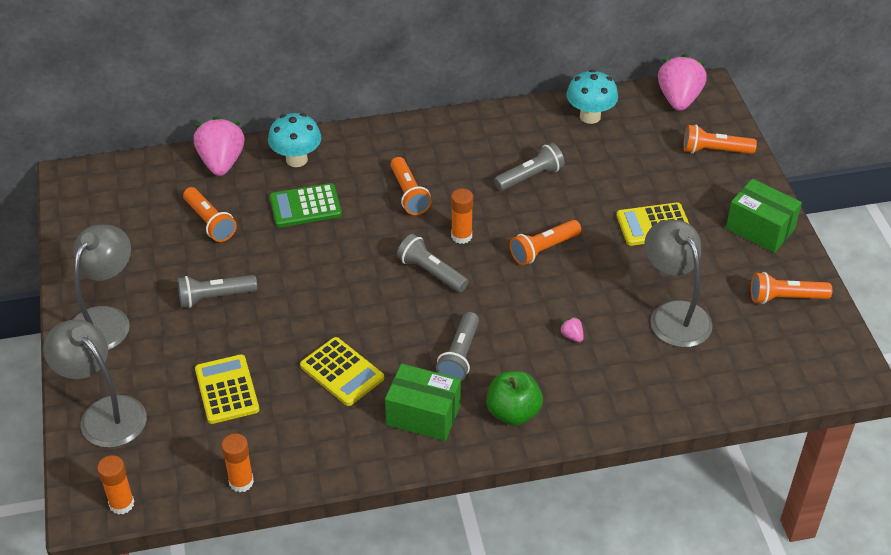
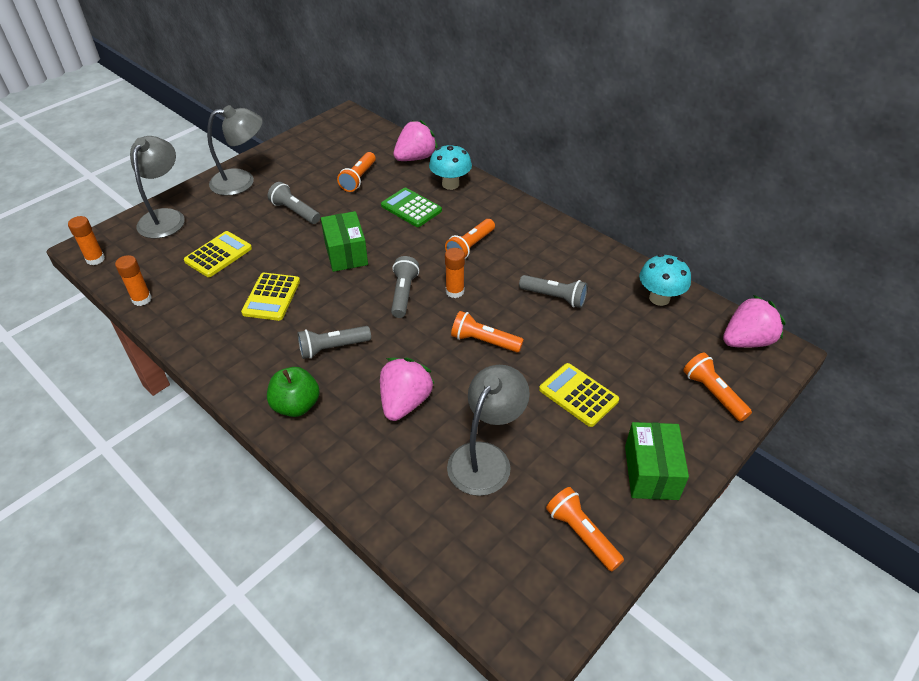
camera: 55 degrees right, 0 degrees up
(423, 415) = (259, 357): green box -> green box (346, 253)
(572, 336) = (405, 402): pink strawberry -> pink strawberry, size x2.50

